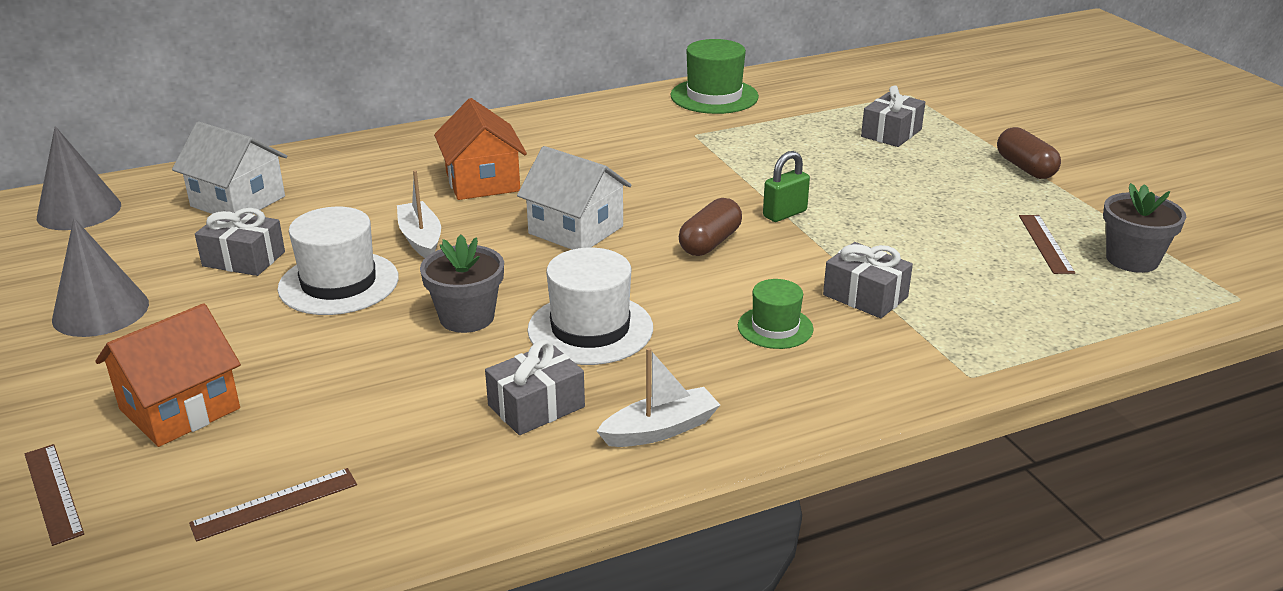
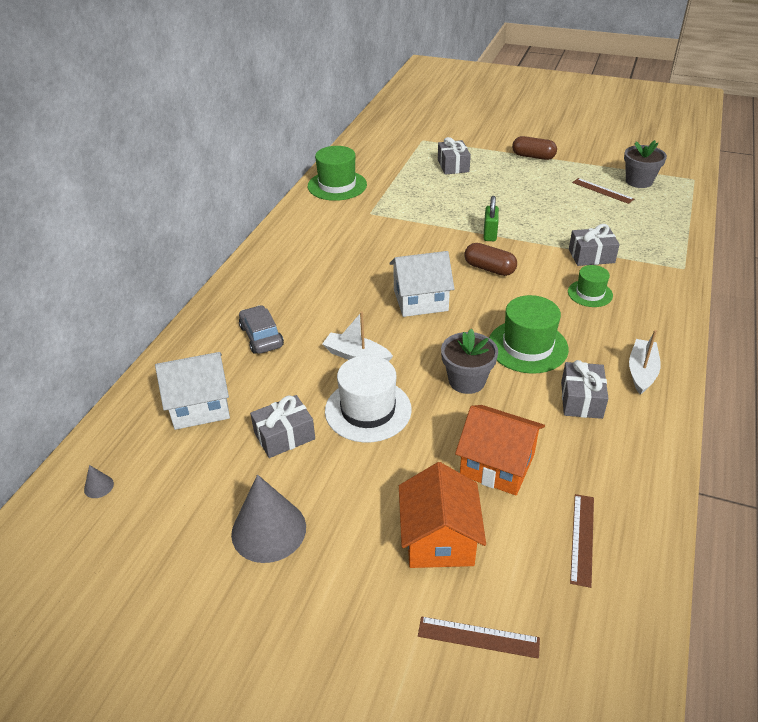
camera: 45 degrees left, 10 degrees up
(79, 211) = (99, 486): grey cone -> grey cone, size x0.41
(382, 180) = (261, 336): none -> grey car
(482, 182) = (319, 302): orange house -> orange house (497, 465)
(590, 329) = (527, 346): white hat -> green hat
(710, 243) = (489, 269): brown capsule -> brown capsule turned 45 degrees counterclockwise

